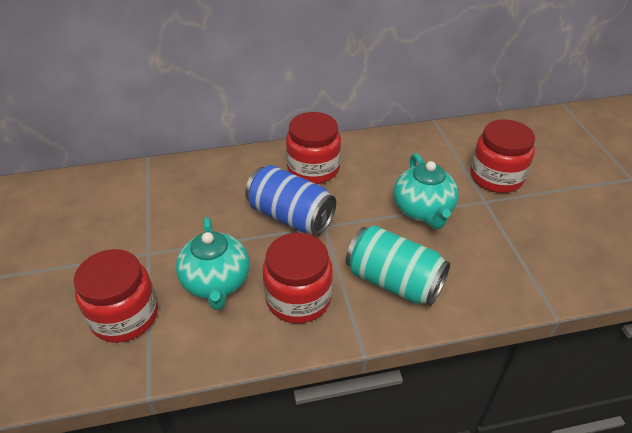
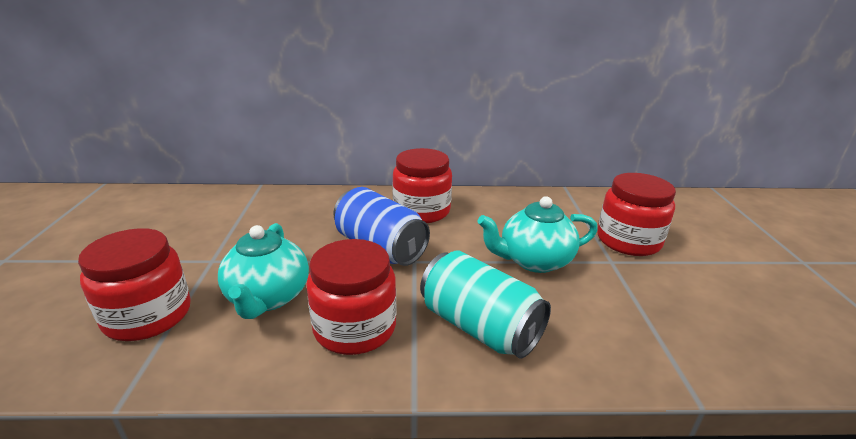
camera: 10 degrees right, 15 degrees down
(423, 210) = (534, 261): turquoise teapot -> turquoise teapot turned 75 degrees clockwise

